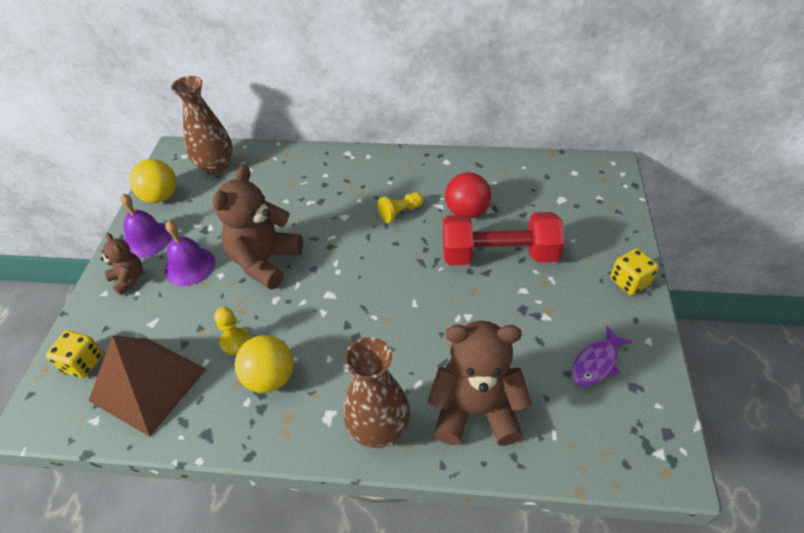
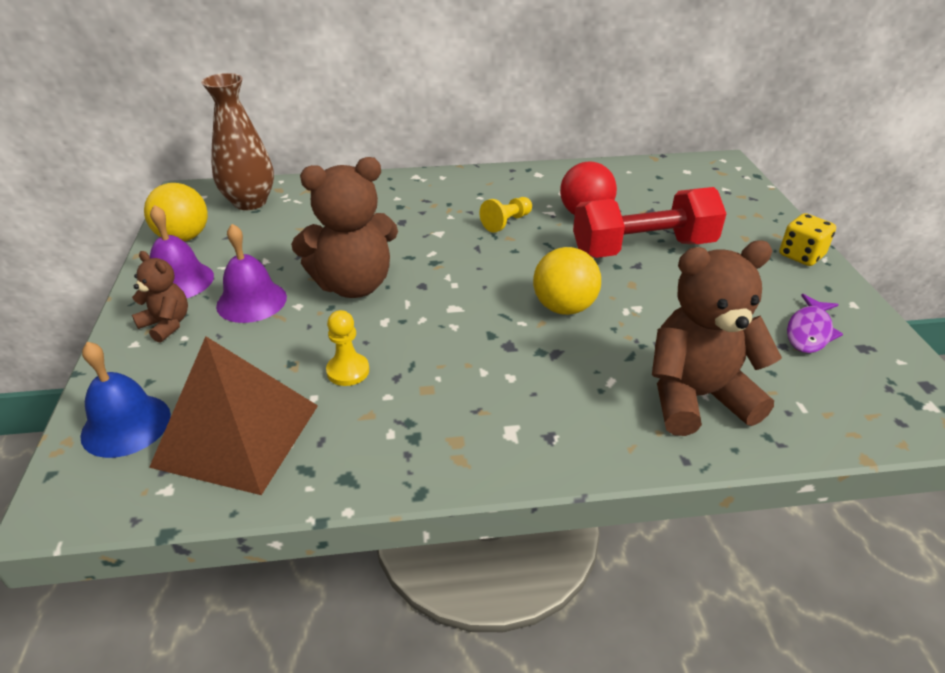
camera: 15 degrees left, 10 degrees down
(83, 363) = (126, 425): yellow dice -> blue bell
(265, 261) = (354, 285): brown teddy bear -> brown teddy bear turned 120 degrees counterclockwise
(270, 378) = (412, 402): yellow ball -> yellow ball (564, 307)
(379, 429) = (584, 434): brown vase -> none

